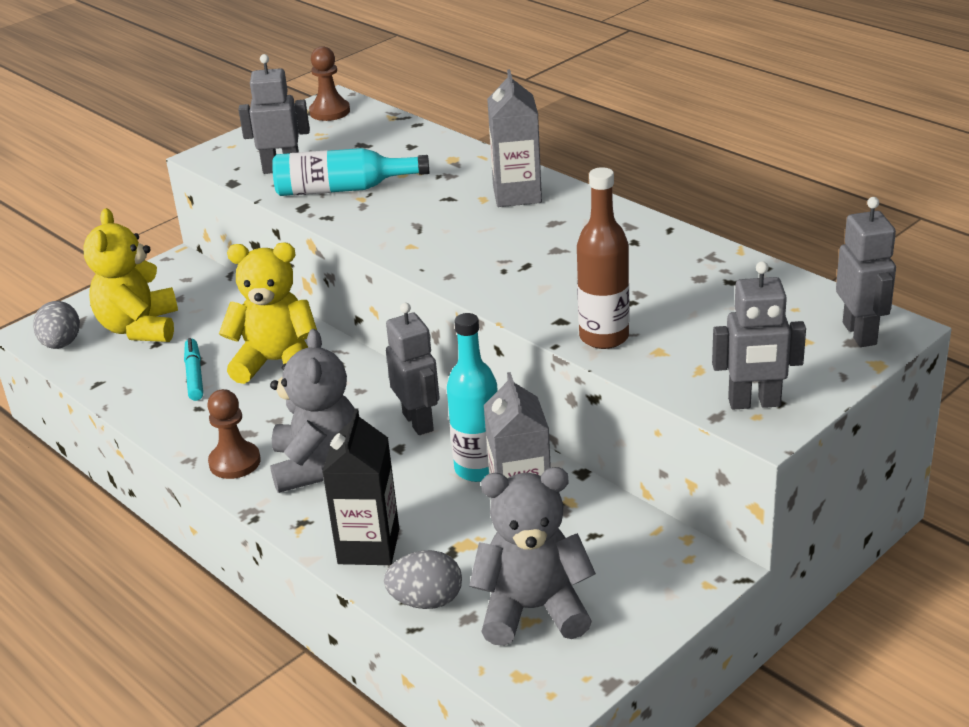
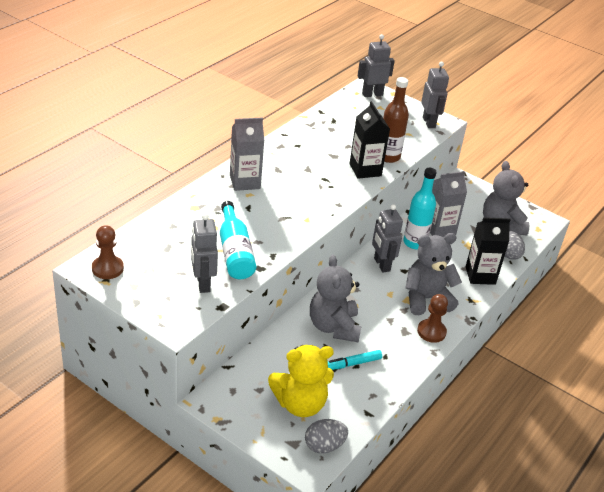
camera: 105 degrees left, 5 degrees up
(277, 362) = (334, 327): yellow teddy bear -> grey teddy bear
(418, 422) = (381, 264): grey robot -> grey robot turned 75 degrees counterclockwise
(556, 307) = (365, 170): none -> black carton

